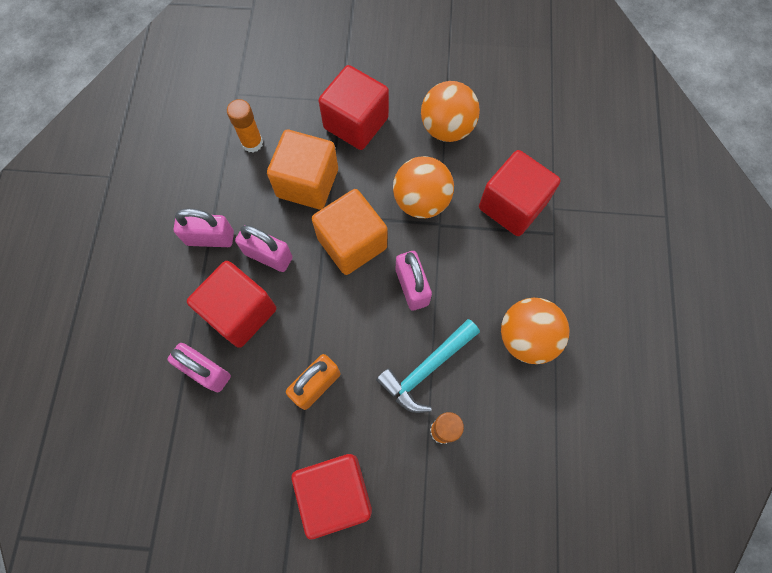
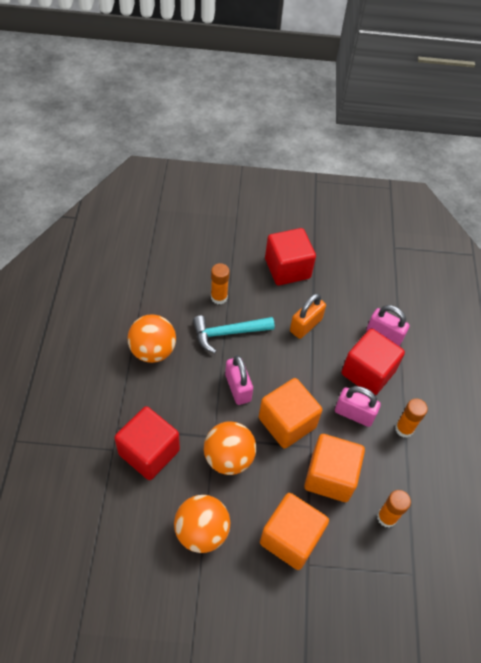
camera: 175 degrees right, 15 degrees down
(210, 238) = (404, 429): pink padlock -> orange glue stick
(356, 123) = (290, 538): red cube -> orange cube
(426, 368) = (228, 333): turquoise hammer -> turquoise hammer turned 150 degrees counterclockwise

